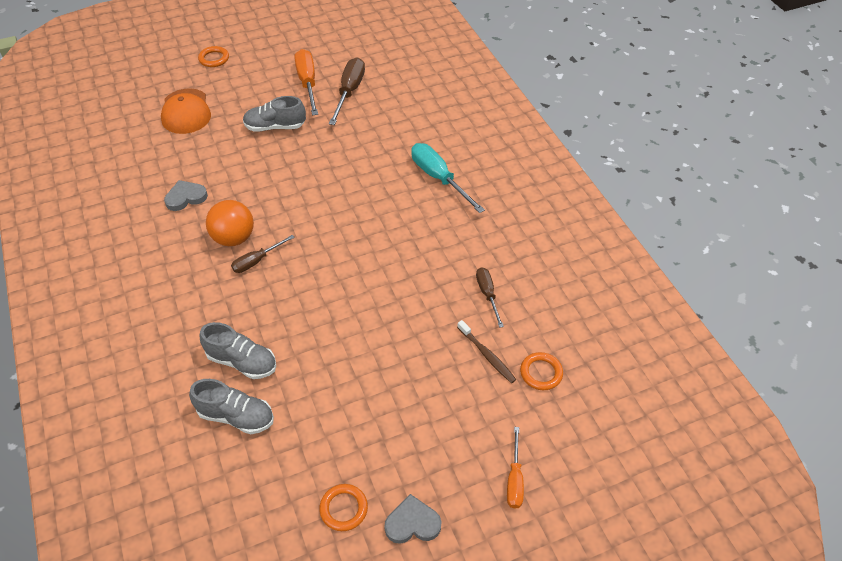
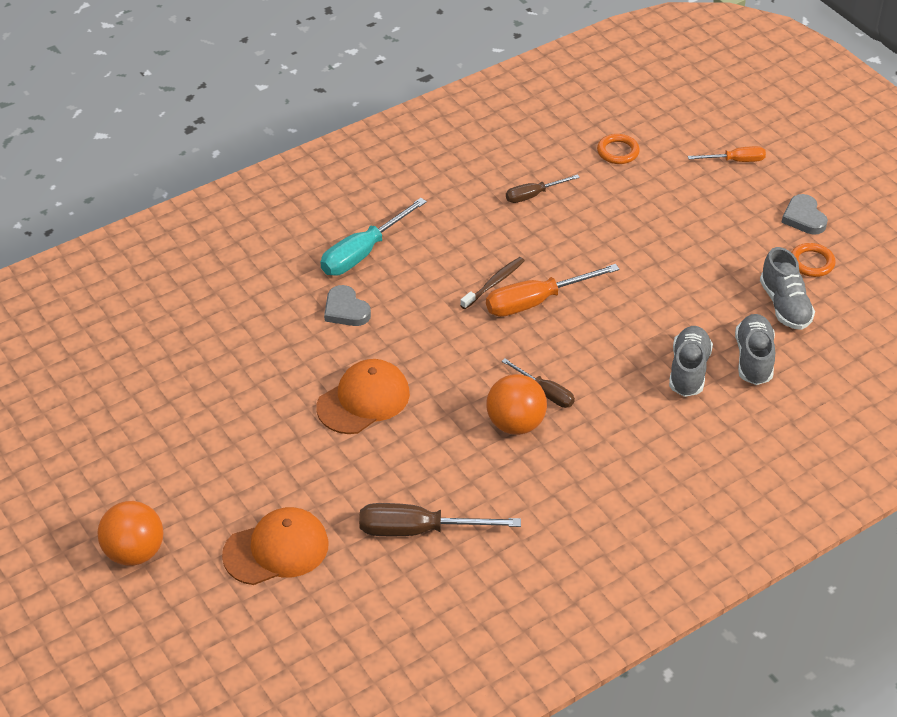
camera: 100 degrees left, 5 degrees down
(186, 197) = (458, 494): grey heart -> grey heart (346, 310)
(214, 59) = (134, 552): orange ring -> orange ball
(275, 127) = (293, 433): grey shoe -> grey shoe (784, 305)
(290, 162) = (363, 400): none -> orange cap
(308, 83) = (186, 417): orange screwdriver -> orange screwdriver (536, 301)
(349, 92) = (201, 366): brown screwdriver -> brown screwdriver (419, 530)
(487, 355) = (611, 189): brown toothbrush -> brown toothbrush (494, 283)

